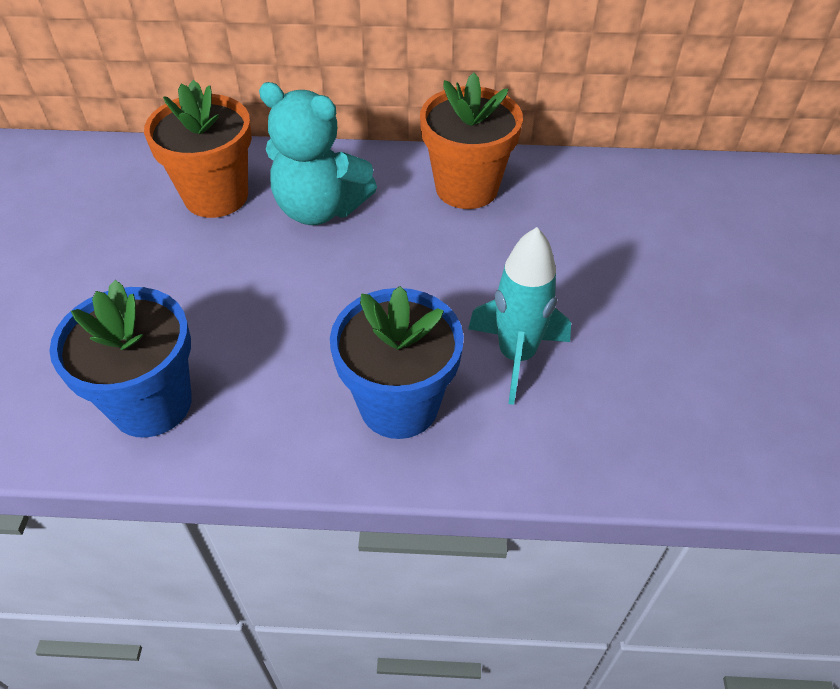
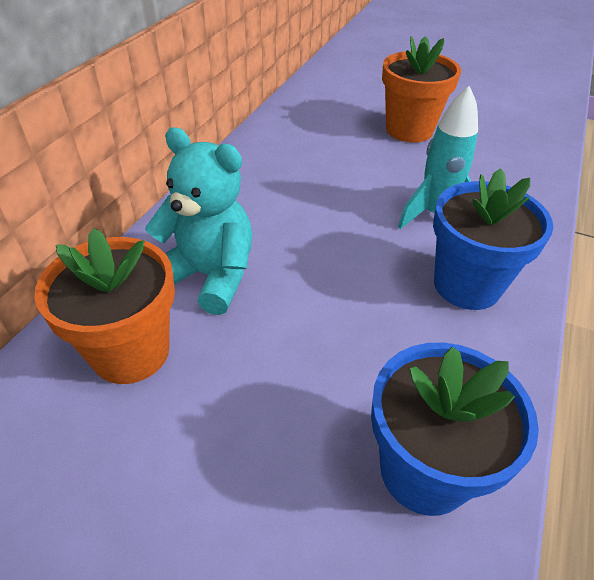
camera: 70 degrees left, 5 degrees down
(320, 208) = (209, 276): turquoise teddy bear -> turquoise teddy bear turned 105 degrees counterclockwise
(466, 188) = (245, 187): orange flower pot -> orange flower pot (409, 130)

